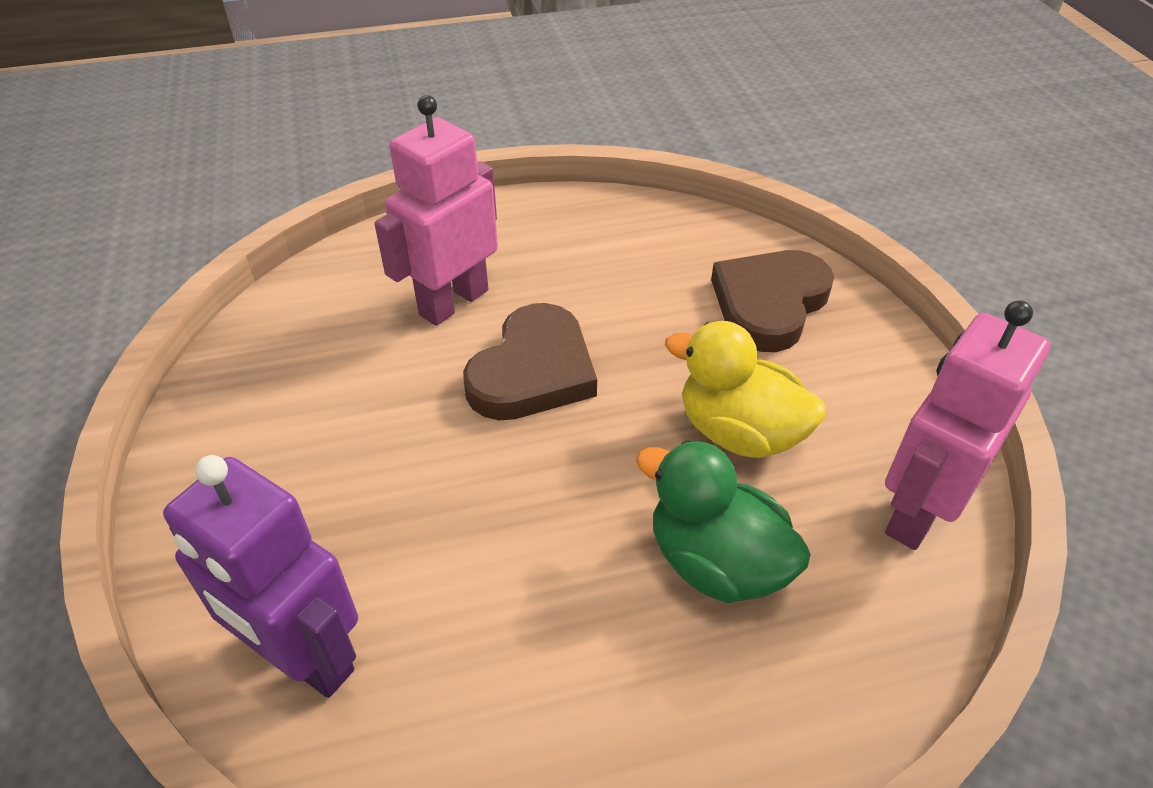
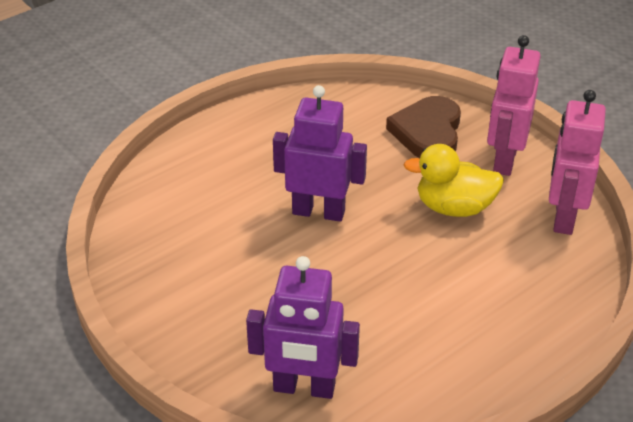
camera: 25 degrees left, 5 degrees down
(453, 302) = (239, 188): pink robot -> pink robot (504, 160)
(533, 371) = (318, 212): brown heart -> purple robot
(716, 562) = (481, 273): green duck -> none

